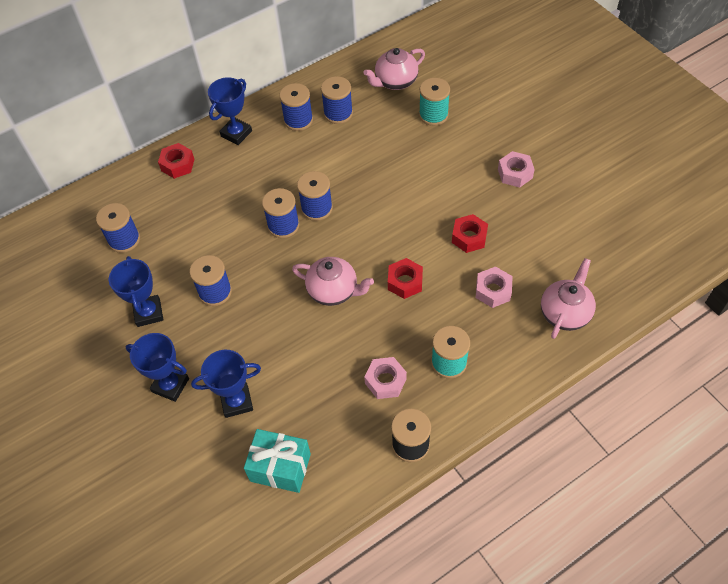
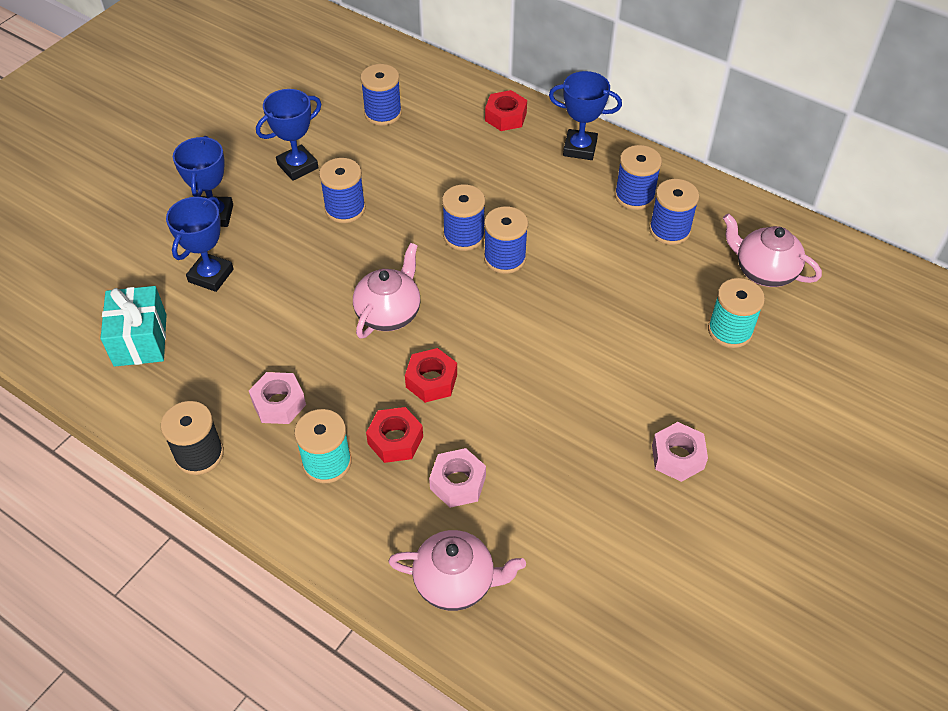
camera: 65 degrees right, 5 degrees down
(236, 402) = (211, 275): blue trophy -> blue trophy turned 60 degrees clockwise
(333, 291) = (389, 313): pink teapot -> pink teapot turned 150 degrees counterclockwise
(469, 237) = (535, 431): red nut -> red nut (395, 440)

